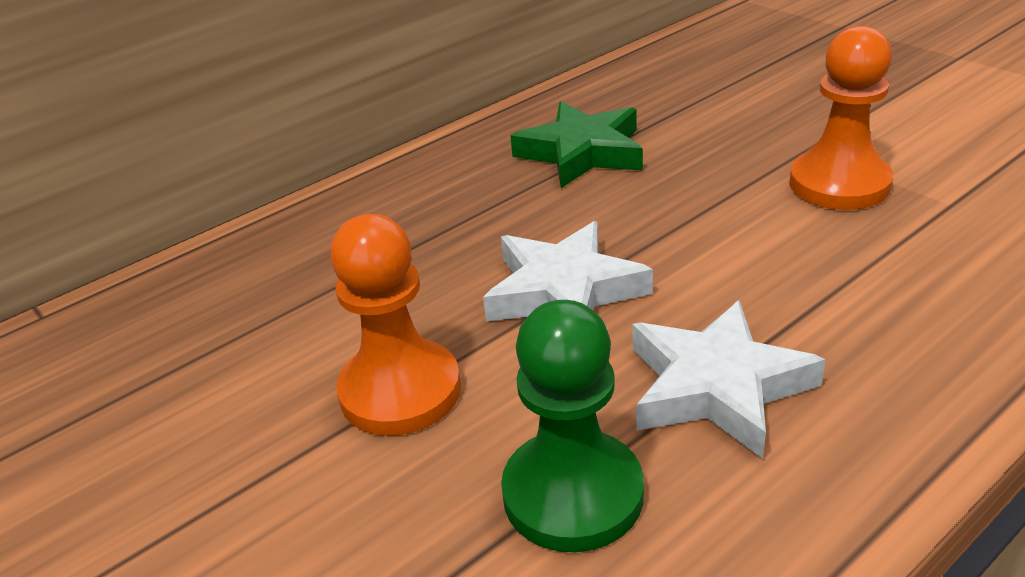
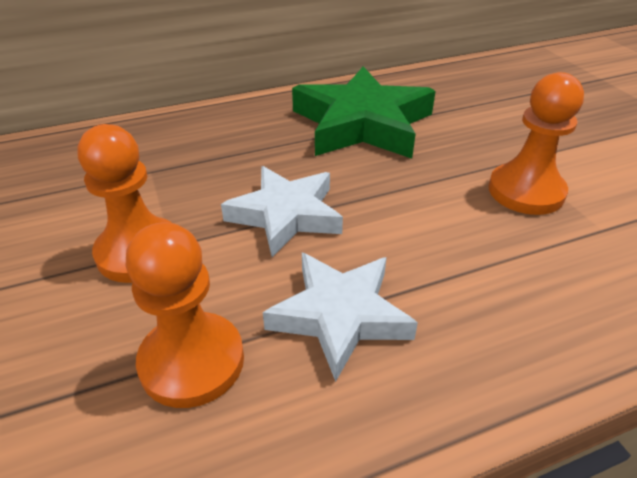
camera: 15 degrees right, 5 degrees up
(573, 494) = (192, 361): green pawn -> orange pawn
(582, 153) = (362, 124): green star -> green star, size x1.53

